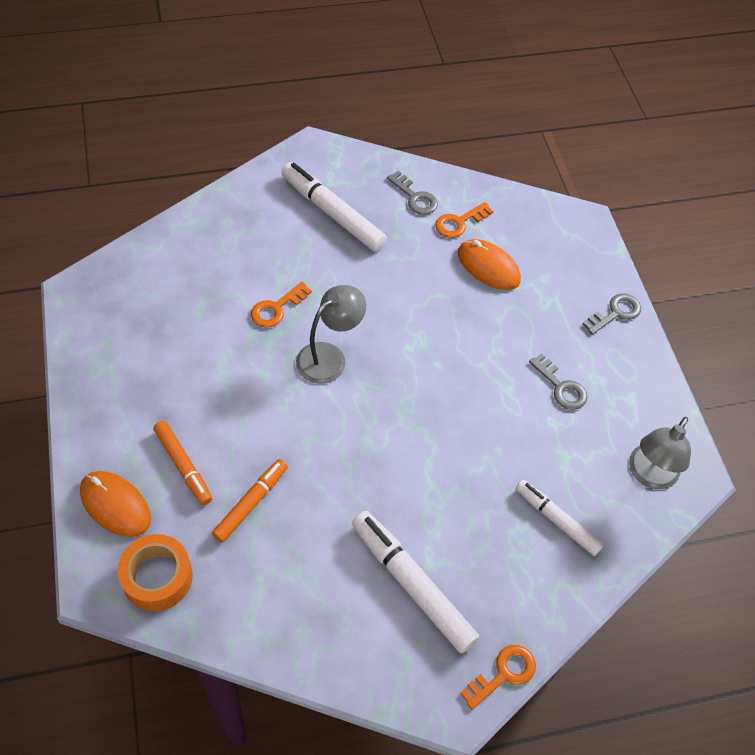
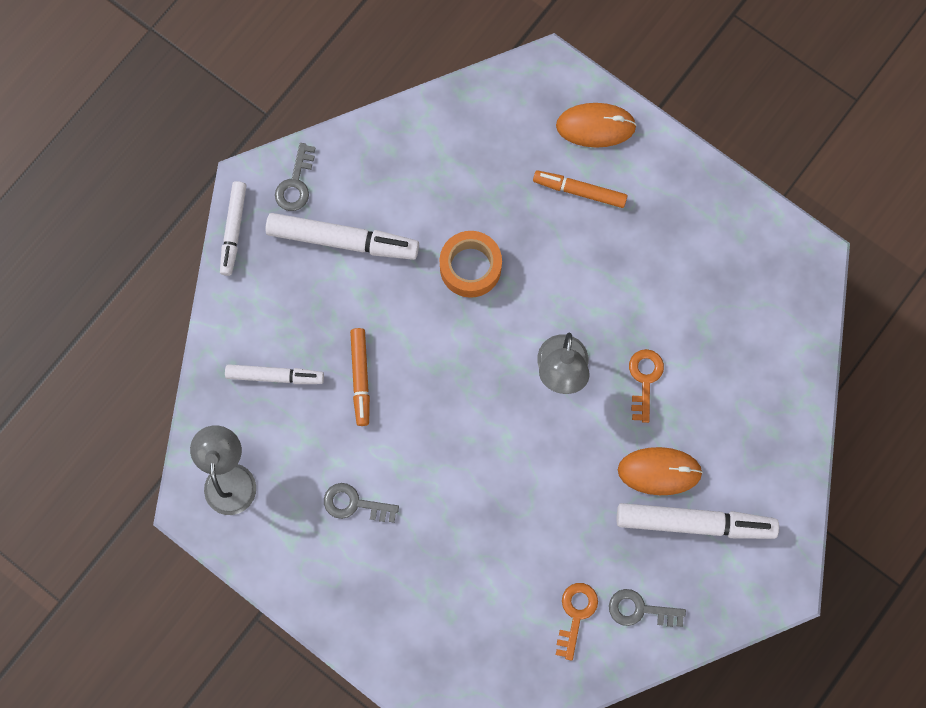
camera: 145 degrees right, 20 degrees up
(157, 577) = (517, 105): orange tape -> orange tape (470, 267)
(251, 503) = (505, 204): orange marker -> orange marker (360, 378)
(488, 267) = (509, 583): orange mouse -> orange mouse (659, 471)
(503, 674) = (233, 230): orange key -> white marker
(615, 313) = (361, 628): grey key -> grey key (295, 183)

